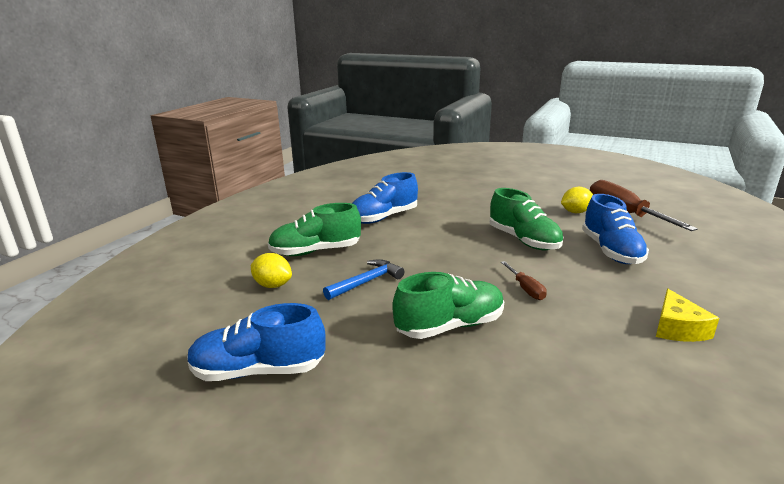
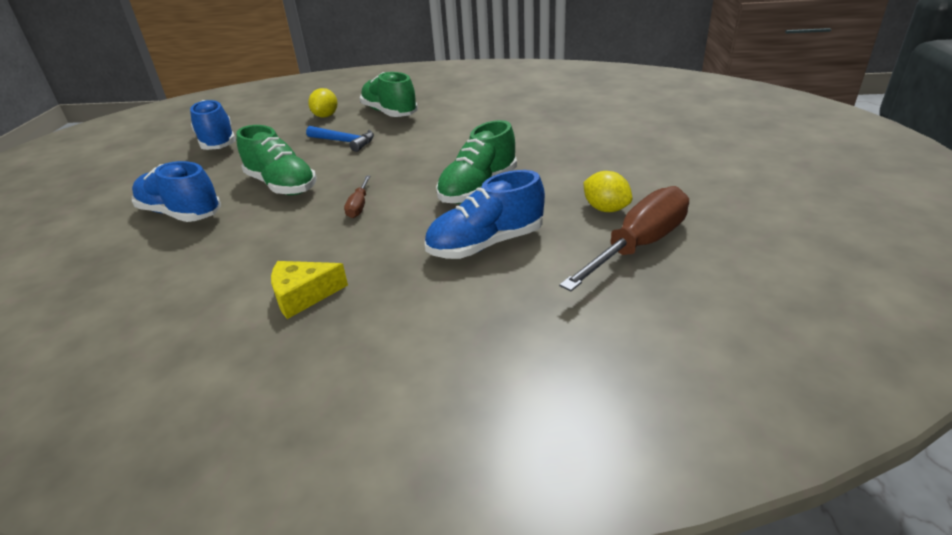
camera: 70 degrees right, 10 degrees up
(383, 218) = (483, 117): blue shoe -> blue shoe (181, 213)
(526, 289) = (359, 206): brown screwdriver -> brown screwdriver turned 45 degrees counterclockwise

